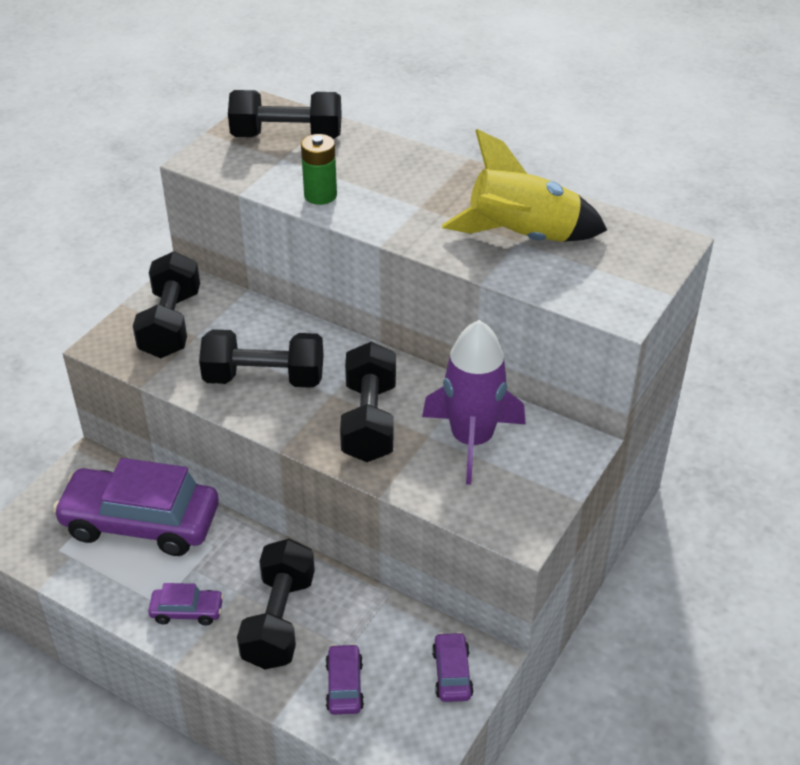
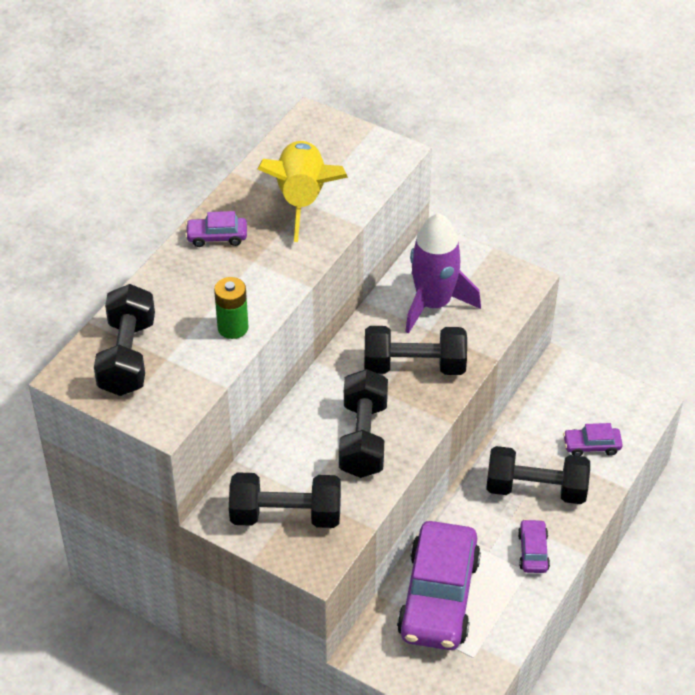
camera: 90 degrees left, 5 degrees up
(452, 673) = (573, 384): purple car -> purple car (217, 237)

